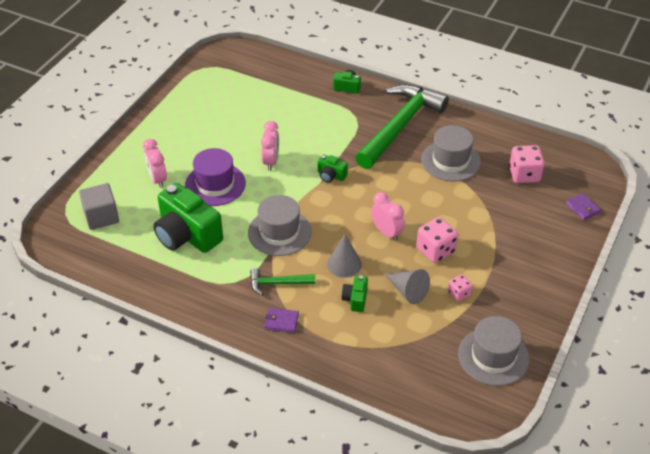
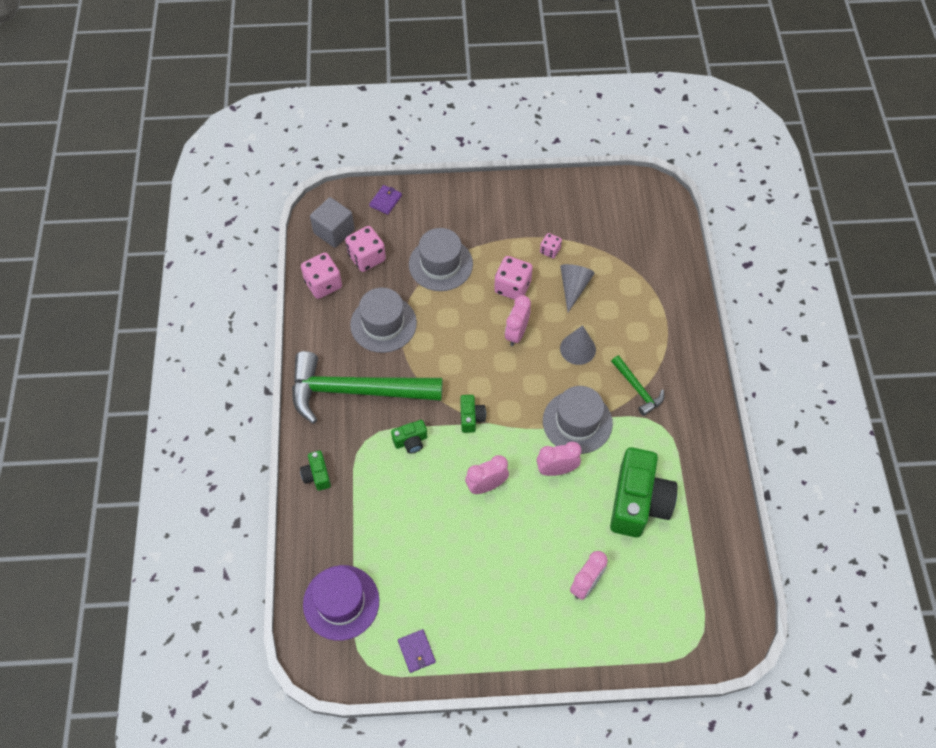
camera: 120 degrees left, 15 degrees up
(101, 217) = (674, 604): grey cube -> grey cube (334, 231)
(215, 184) = (554, 520): purple hat -> purple hat (341, 602)
(251, 202) = (556, 470): none -> pink clock
(281, 321) = (674, 363): purple wallet -> purple wallet (416, 651)
(355, 299) = (610, 321): green camera -> green camera (411, 441)
(493, 356) = (597, 204): grey hat -> grey hat (440, 264)
(512, 142) = (323, 284): none -> pink dice

